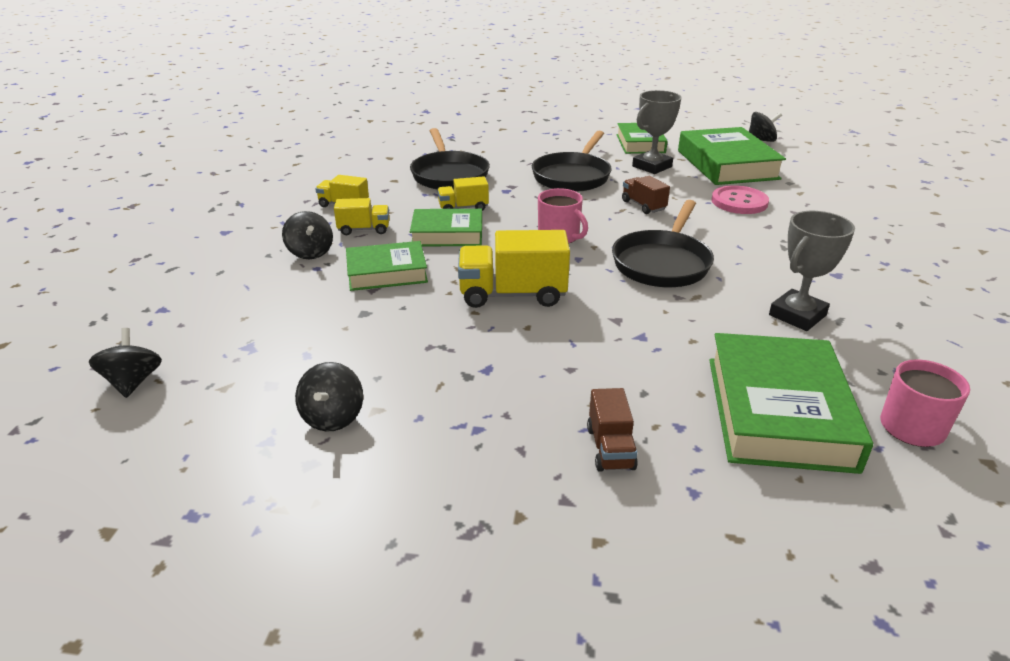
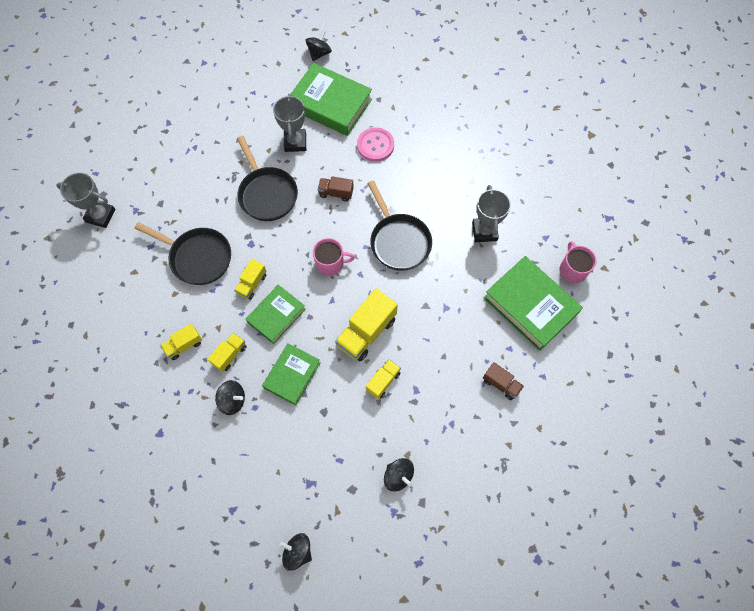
camera: 50 degrees left, 35 degrees up
(422, 128) = (100, 216): none -> grey trophy
(463, 336) = (383, 381): none -> yellow truck
(640, 143) = (259, 117): green book -> none

